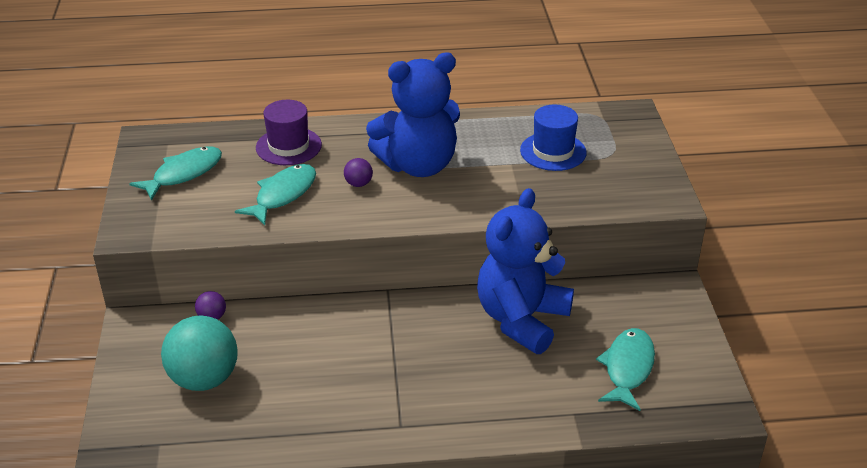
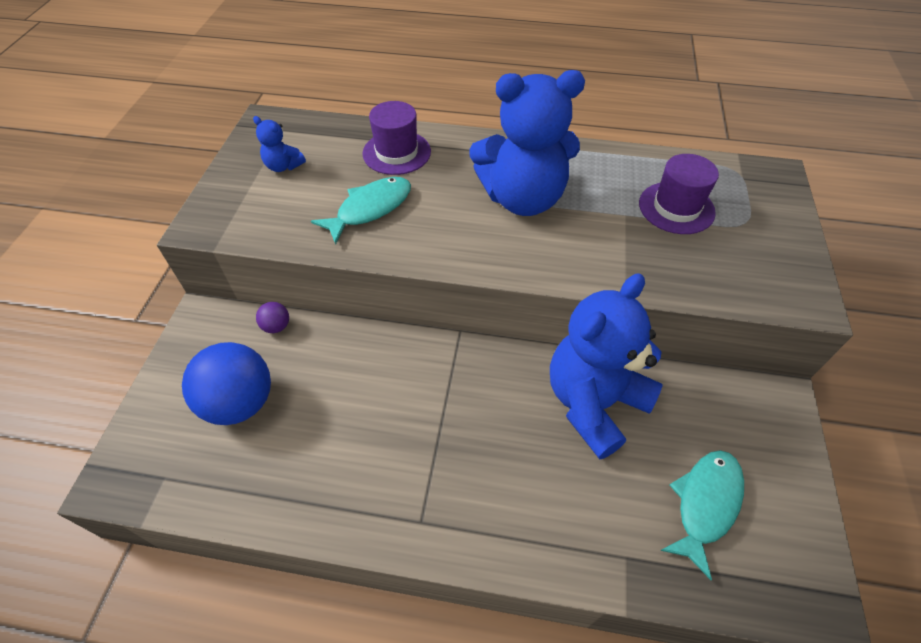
camera: 15 degrees right, 15 degrees up
(184, 174) = (283, 166): turquoise fish -> blue teddy bear
(204, 379) = (240, 402): turquoise ball -> blue ball
(358, 184) = (452, 210): purple ball -> none
(553, 151) = (676, 208): blue hat -> purple hat

